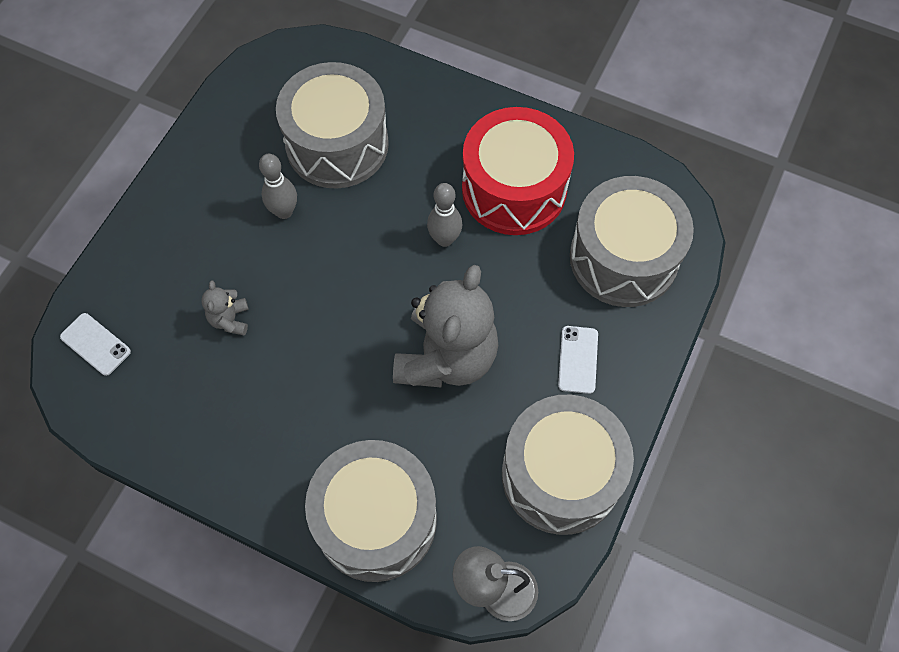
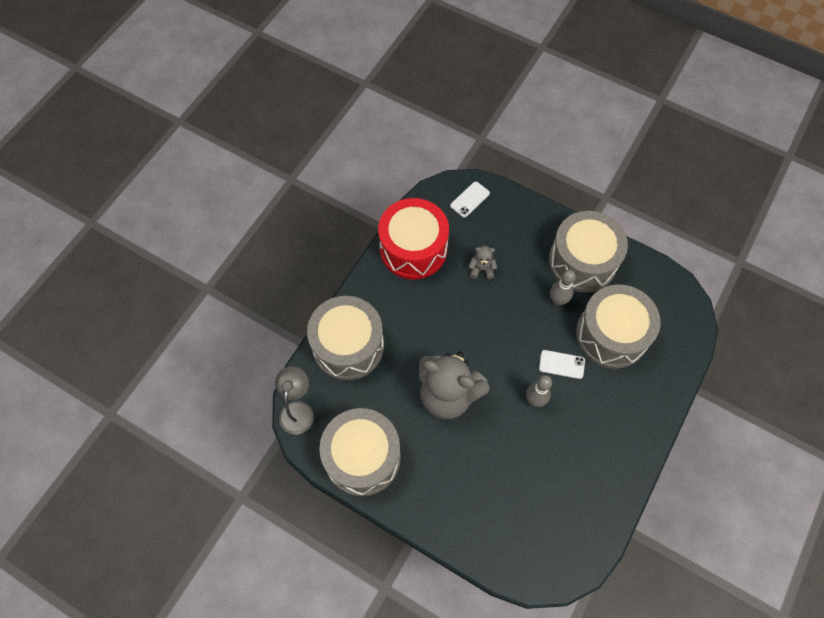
camera: 95 degrees right, 0 degrees up
(514, 189) = (575, 452): red drum -> red drum (413, 249)
(578, 359) = (440, 480): white phone -> white phone (561, 364)
(623, 258) = (516, 524): grey drum -> grey drum (582, 261)

